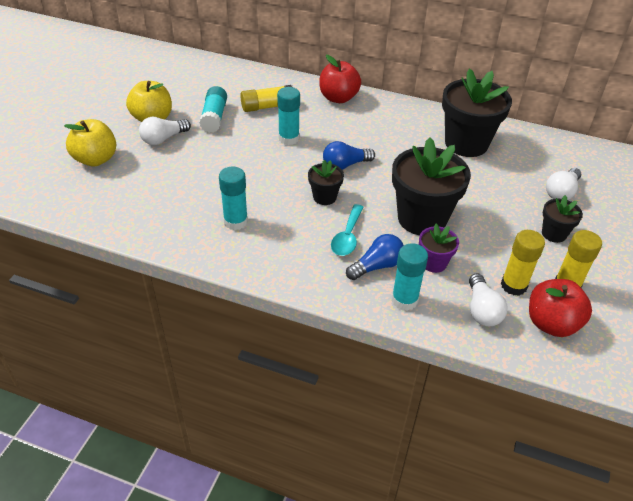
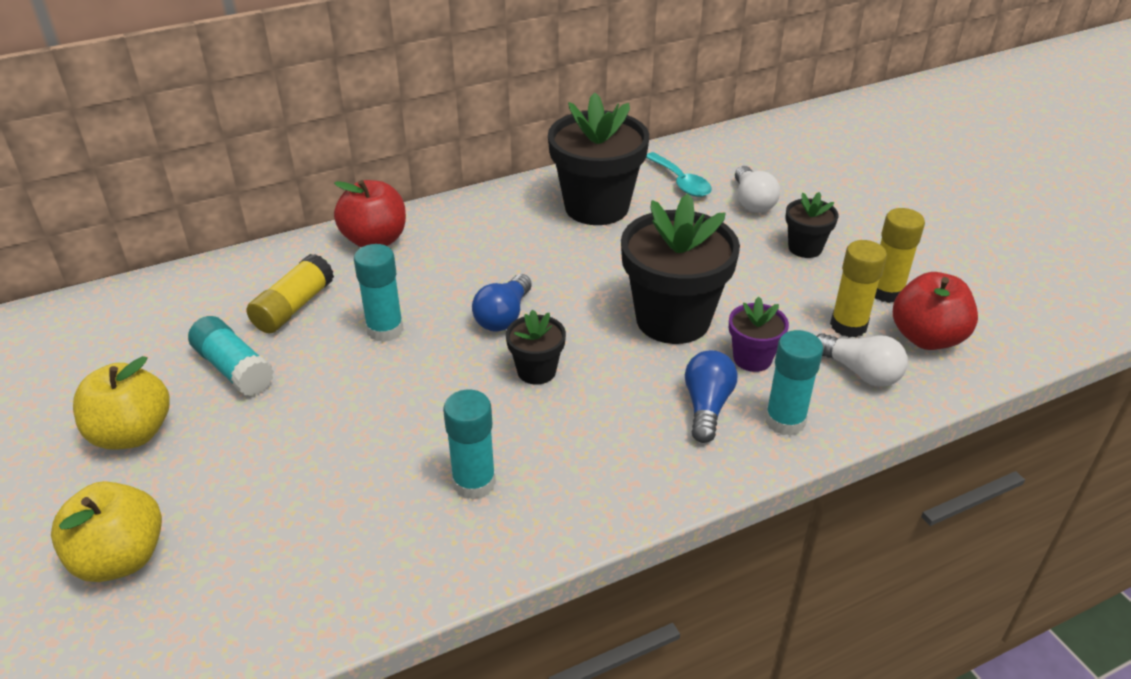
camera: 45 degrees left, 5 degrees down
(163, 139) = (196, 450): white light bulb -> none
(347, 237) = (630, 398): turquoise spoon -> turquoise spoon (681, 182)

